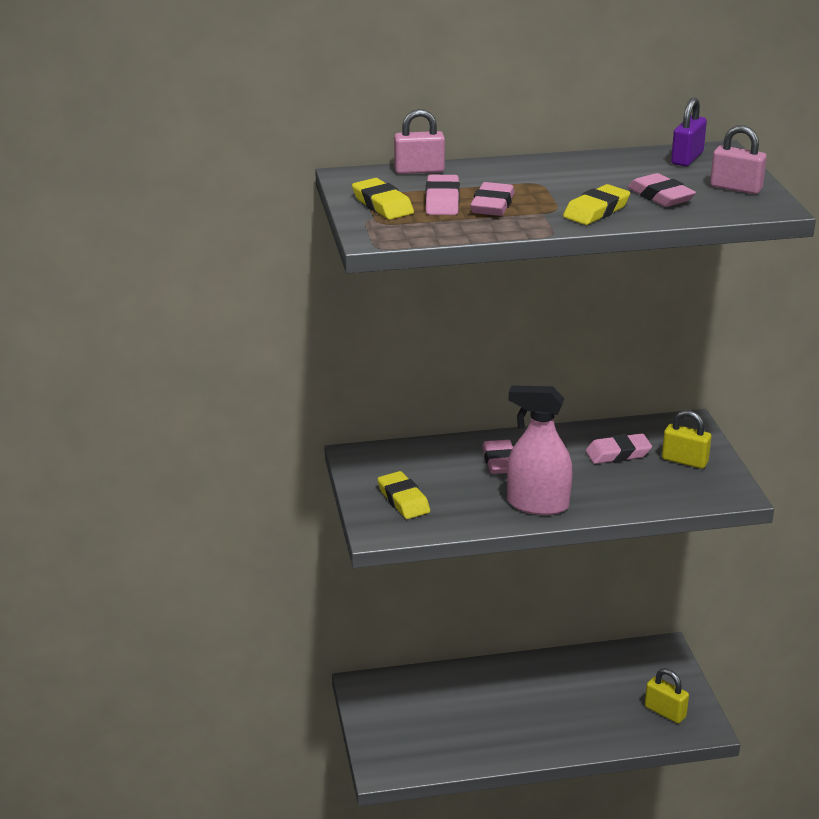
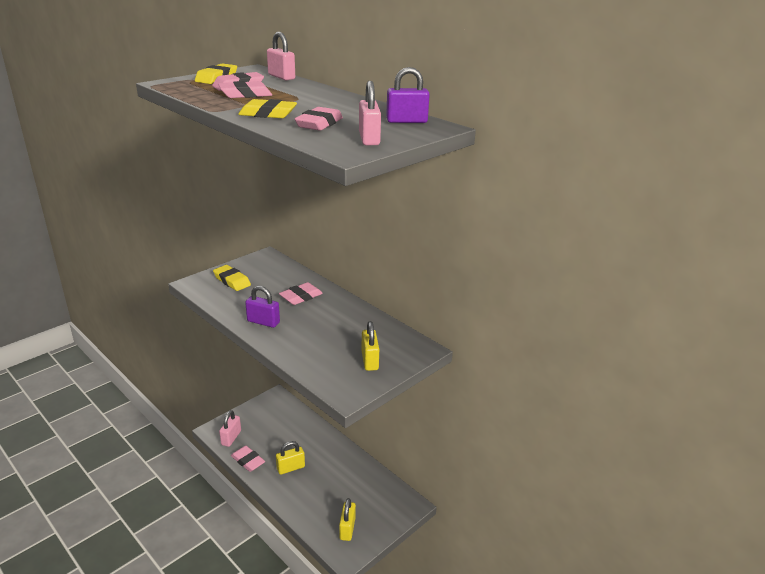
camera: 55 degrees right, 0 degrees up
(403, 500) = (232, 281): yellow eraser -> yellow eraser turned 75 degrees counterclockwise
(413, 758) = (231, 438): none -> pink padlock
(523, 722) = (291, 468): none -> yellow padlock
(537, 504) = (263, 322): pink spray bottle -> purple padlock
(618, 453) = (352, 333): pink eraser -> pink eraser (248, 461)

